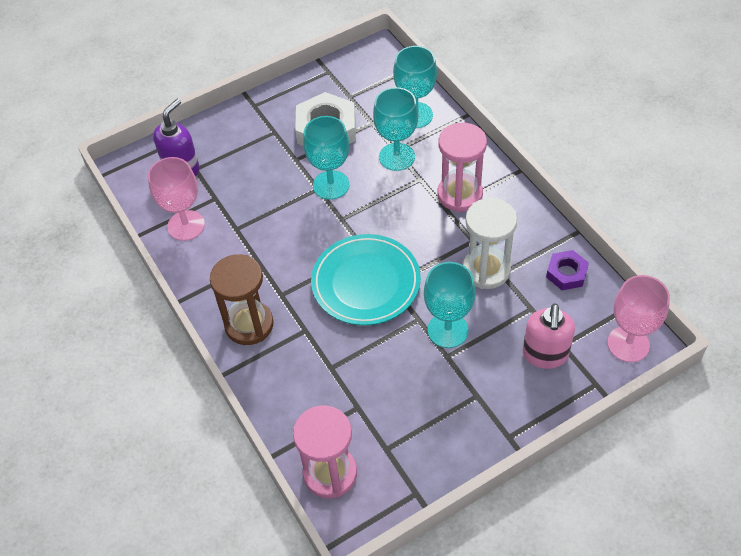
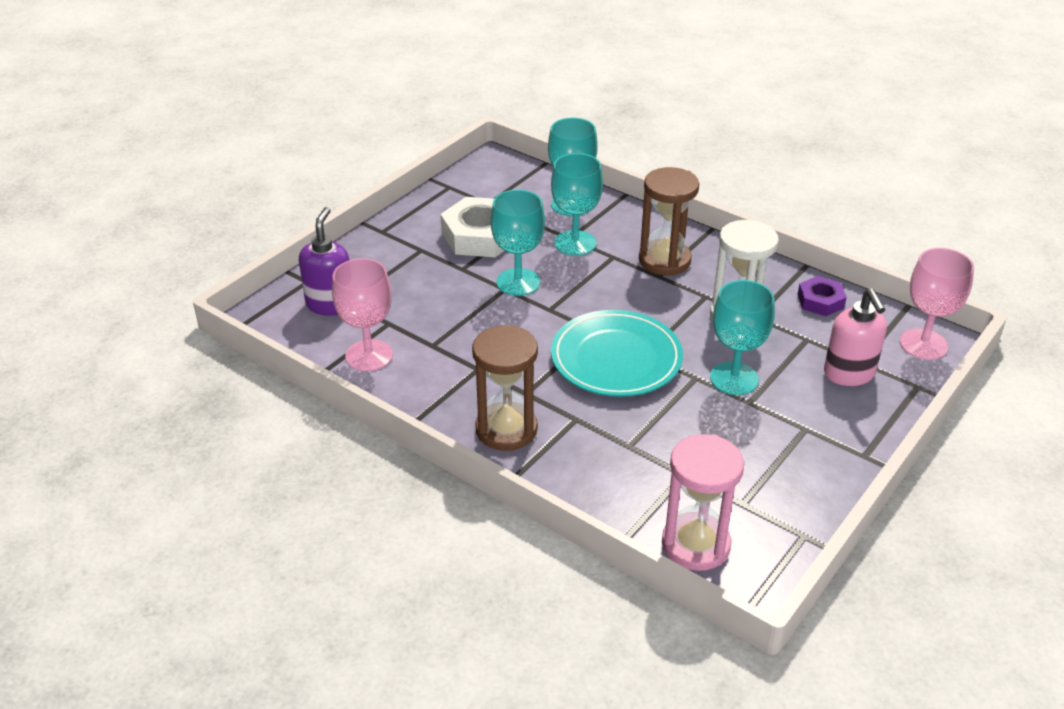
camera: 25 degrees left, 15 degrees down
(460, 194) = (664, 260): pink hourglass -> brown hourglass

